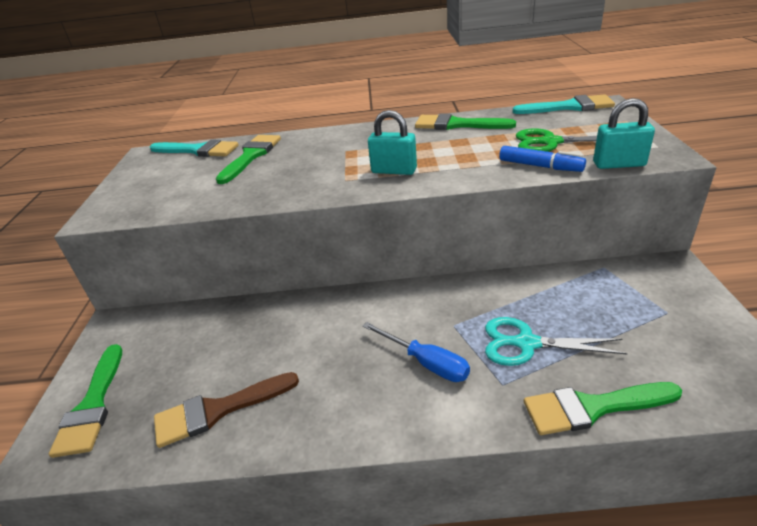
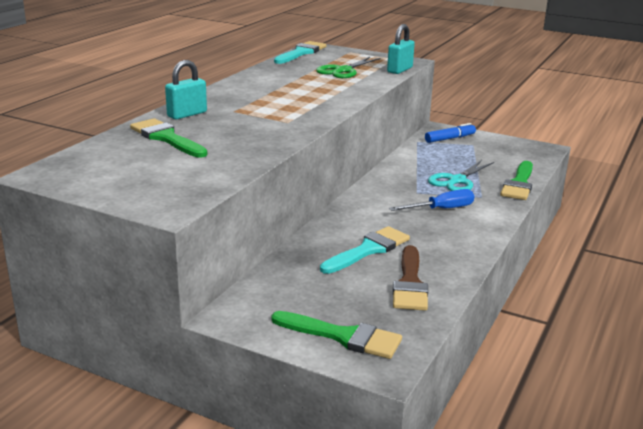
camera: 65 degrees left, 10 degrees down
(198, 150) = (95, 153): turquoise brush -> turquoise brush (368, 250)
(394, 171) = (302, 108): turquoise padlock -> turquoise padlock (187, 114)
(457, 125) = (263, 78): green brush -> none
(540, 166) = (370, 81): blue marker -> blue marker (449, 138)

